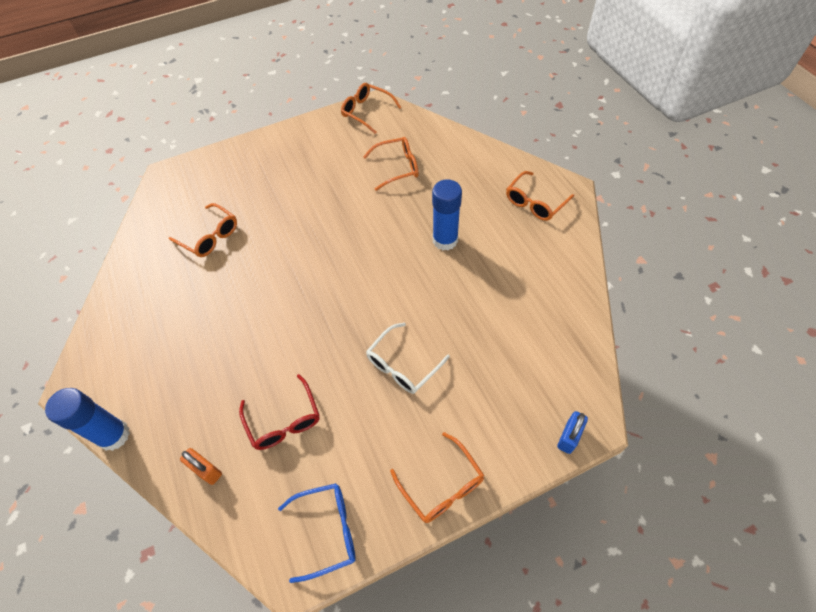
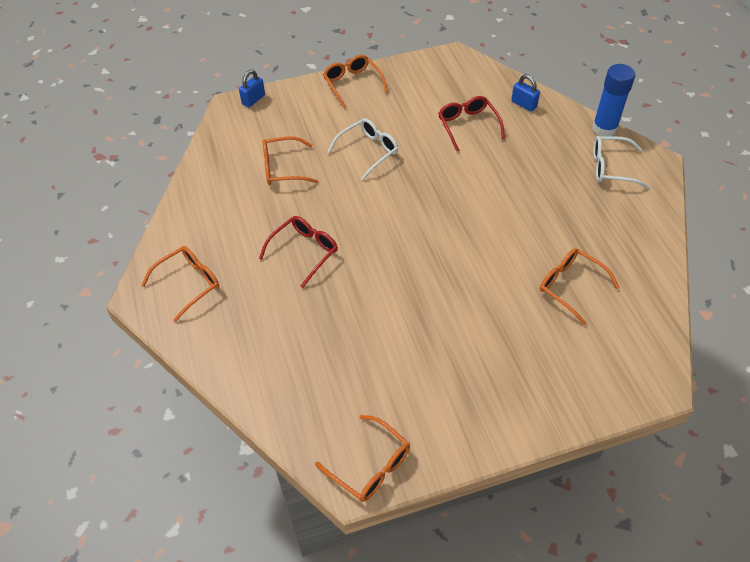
camera: 175 degrees left, 5 degrees down
(127, 373) = (612, 167): none -> white glasses
(206, 470) = (523, 104): orange padlock -> blue padlock
(326, 531) = (434, 70): blue glasses -> none
(396, 168) = (340, 354): orange glasses -> orange glasses (283, 168)
(445, 240) = (303, 252): blue glue stick -> red glasses

